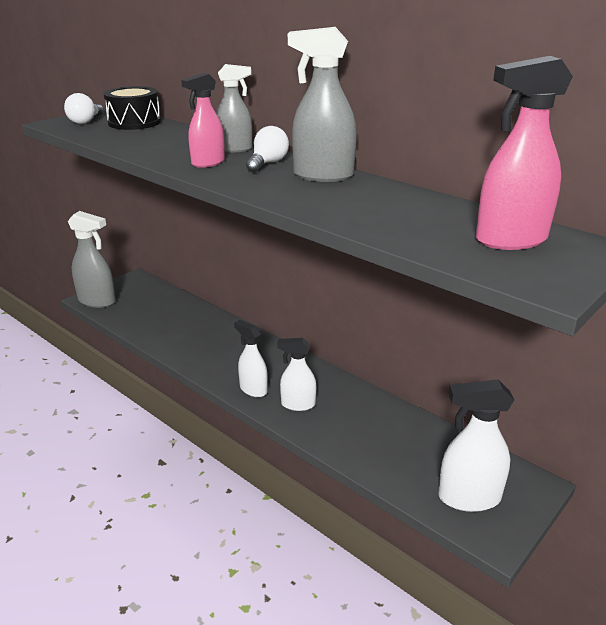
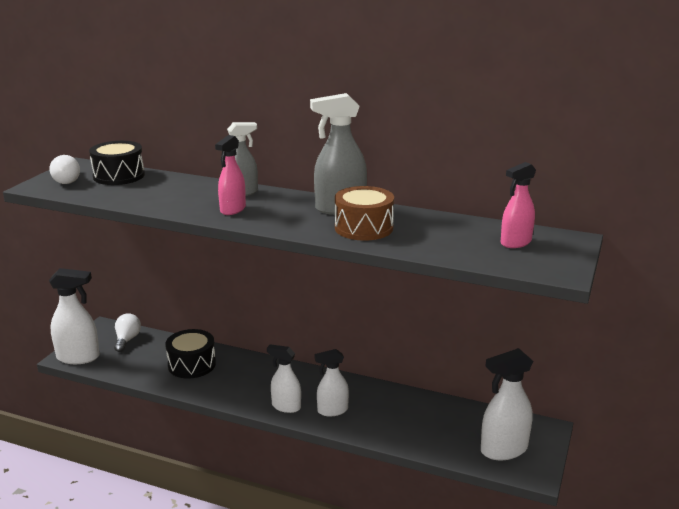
camera: 20 degrees left, 5 degrees down
(97, 301) = (78, 357): grey spray bottle -> white spray bottle
(190, 328) = (192, 364): none -> black drum
(267, 163) = (284, 203): white light bulb -> white light bulb (127, 340)
(331, 198) = (363, 228): none -> brown drum
(510, 240) = (515, 243): pink spray bottle -> pink spray bottle, size x0.65

